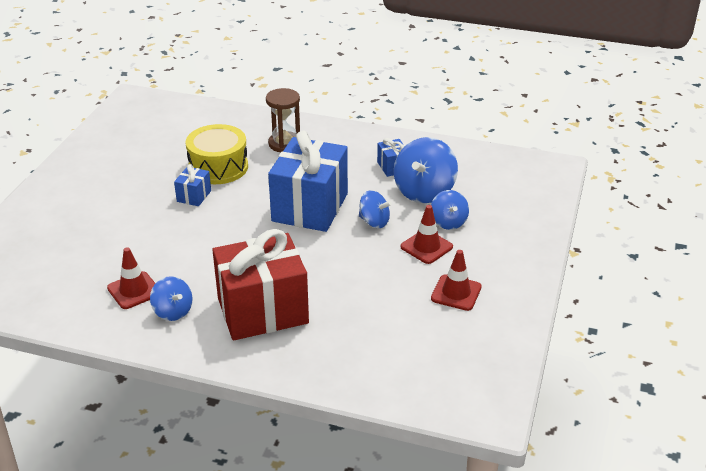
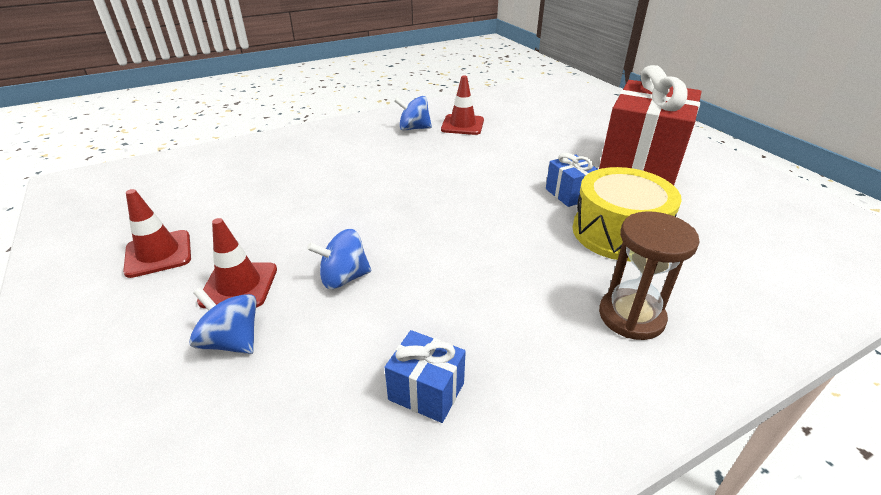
camera: 135 degrees right, 0 degrees up
(262, 311) = (348, 155): red gift -> red gift (640, 164)
(310, 207) = (444, 250): blue gift -> none
(424, 192) = (320, 374): blue spinning top -> none

